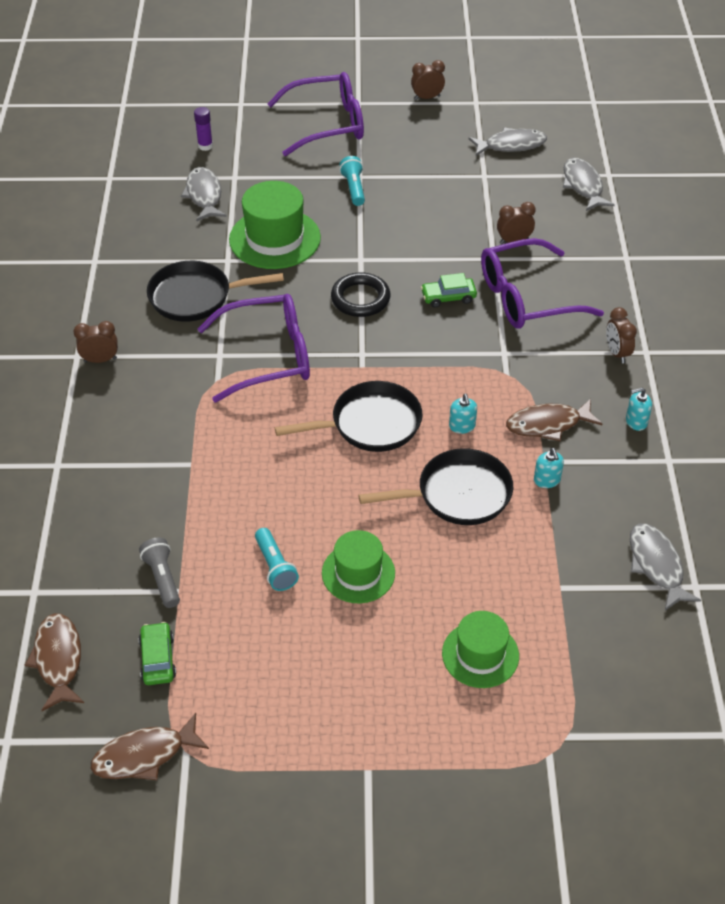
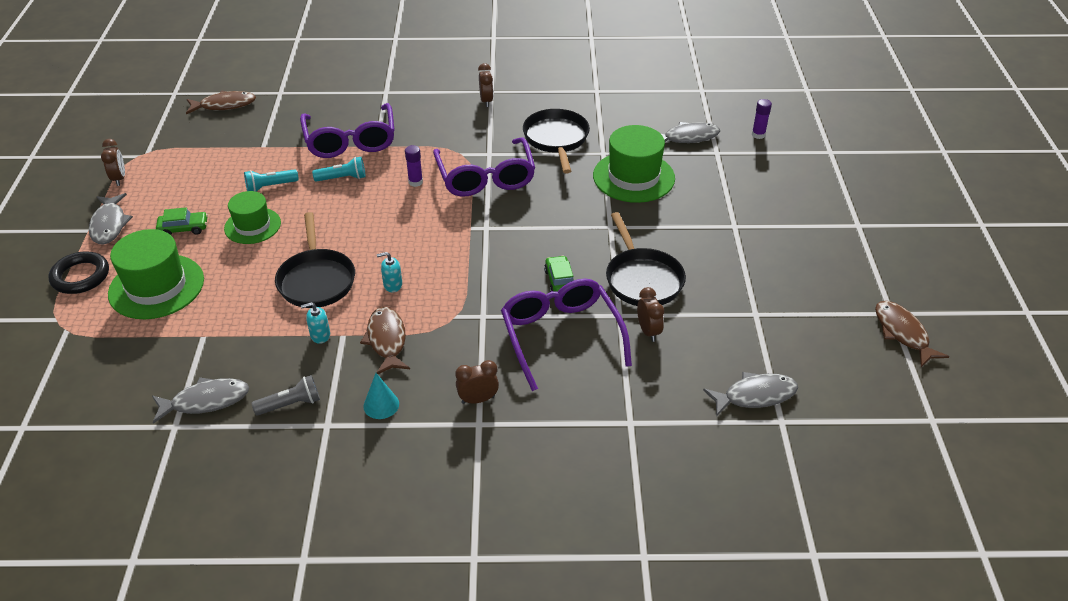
camera: 90 degrees right, 5 degrees down
(144, 755) = (142, 140): brown fish -> brown fish (902, 333)
(158, 659) = (210, 141): green car -> green car (183, 228)
(162, 578) = (275, 139): grey flashlight -> grey flashlight (291, 404)
(273, 419) = (415, 182): none -> purple glue stick
(327, 124) = (814, 205): purple glasses -> purple glasses (350, 141)
(354, 188) = (714, 222): turquoise flashlight -> turquoise flashlight (342, 178)
(360, 299) = (556, 226): black ring -> black ring (80, 276)
(370, 424) = (403, 232): black pan -> black pan (642, 279)
(427, 97) = (886, 274): brown clock -> brown clock (119, 178)
(480, 654) = (156, 286): green hat -> green hat, size x1.56
(511, 145) = (816, 338): grey fish -> grey fish (109, 225)
(636, 421) = (381, 405): turquoise soap dispenser -> turquoise cone

